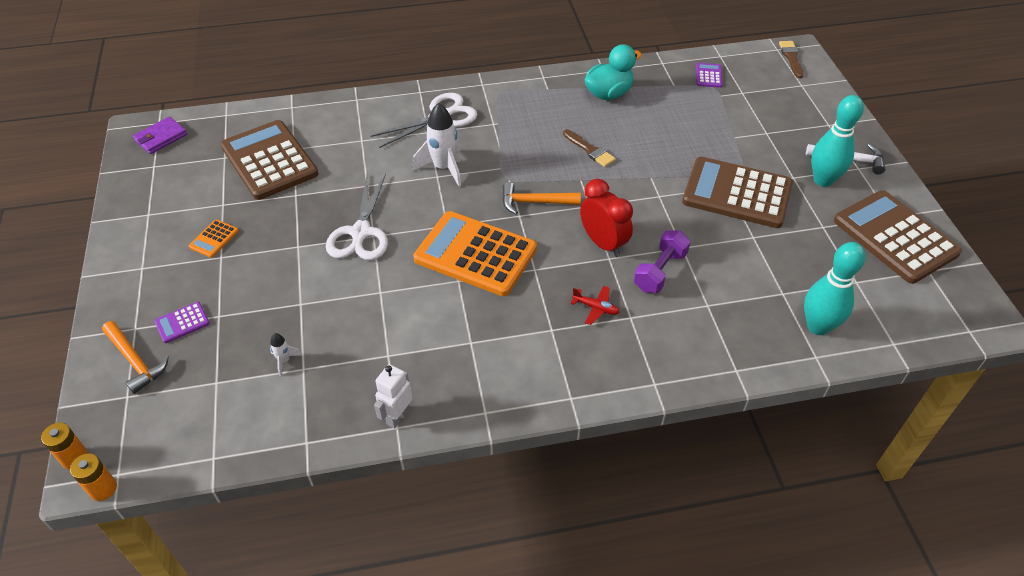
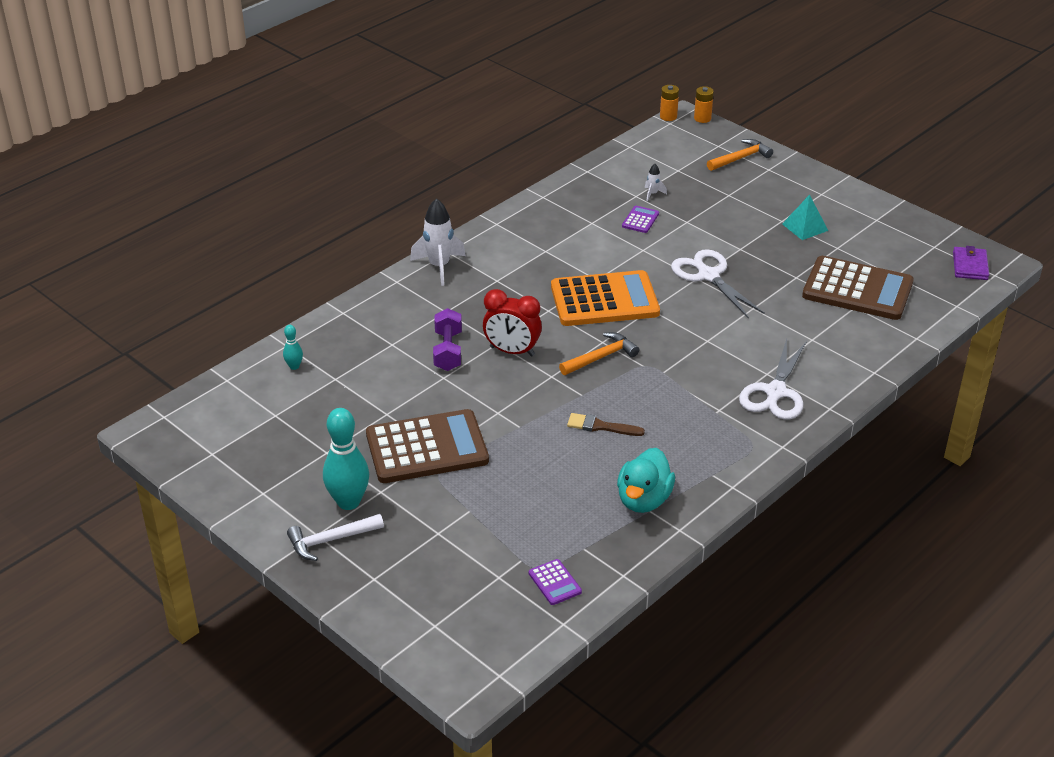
camera: 145 degrees right, 10 degrees down
(135, 361) = (740, 158): orange hammer -> orange hammer turned 135 degrees clockwise
(182, 323) = (745, 183): purple calculator -> purple calculator (640, 220)
(214, 239) = (804, 227): orange calculator -> turquoise pyramid
(397, 416) = (548, 201): white robot -> none
(443, 168) = (710, 349): white rocket -> white rocket (439, 266)
(596, 308) = (477, 306): red plane -> none
(791, 57) = (473, 668): brown brush -> none
(818, 326) = (294, 366): turquoise bowling pin -> turquoise bowling pin, size x0.47
(895, 237) = (253, 472): brown calculator -> none

